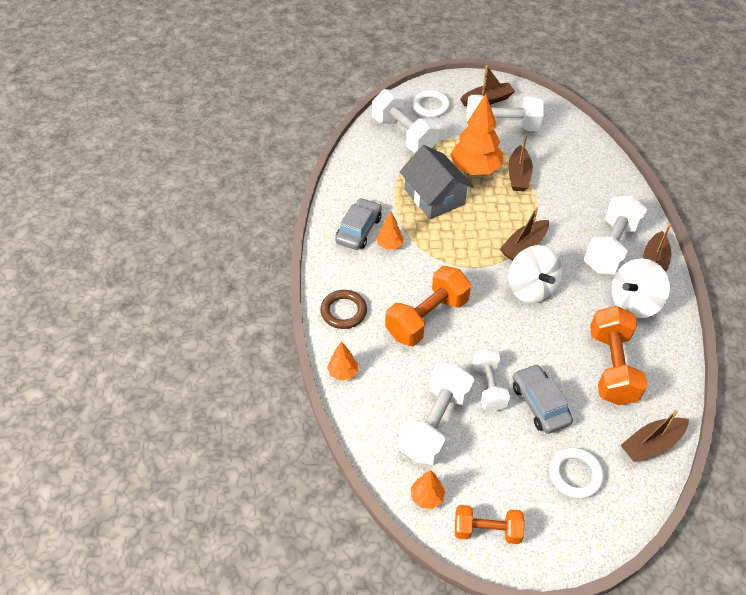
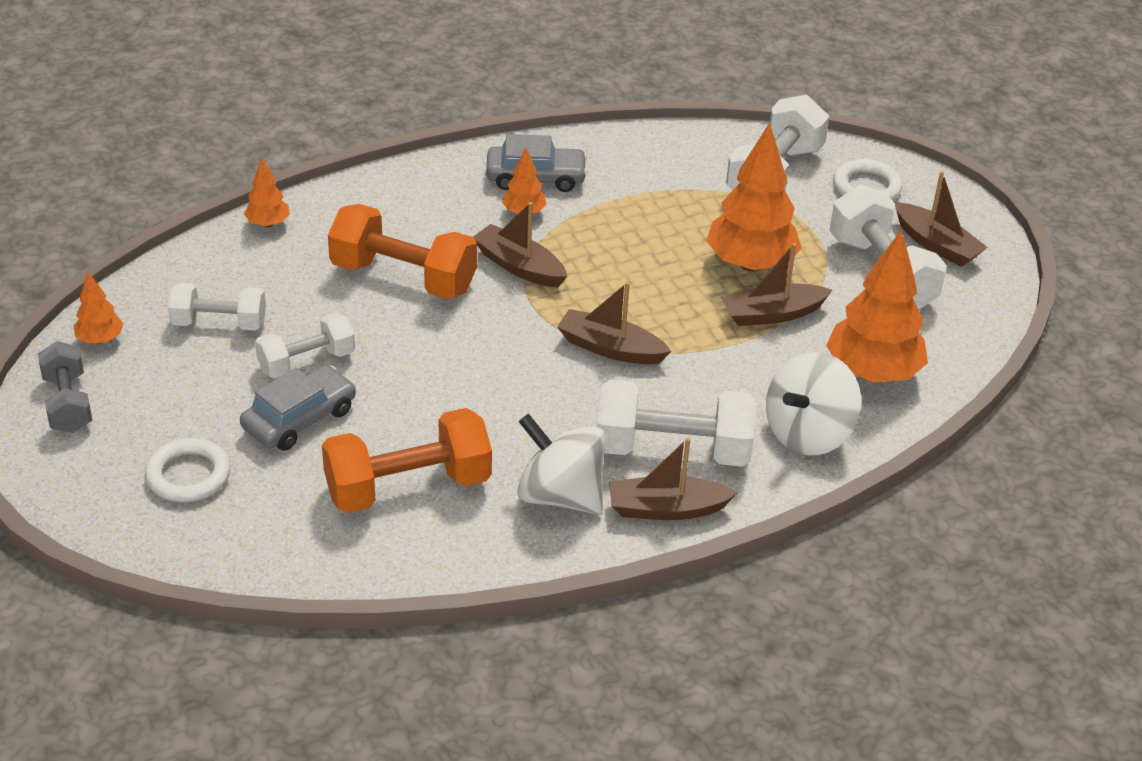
camera: 65 degrees right, 10 degrees down
(343, 311) = (373, 200): brown ring -> none
(434, 197) = (656, 234): grey house -> none
(435, 424) = (219, 323): white dumbbell -> white dumbbell, size x0.63
(487, 530) = (68, 403): orange dumbbell -> grey dumbbell
(531, 289) = (522, 372): white spinning top -> white spinning top (808, 433)
(575, 156) = (872, 373): none -> orange tree
(651, 444) = (276, 552): brown boat -> brown boat (519, 266)

